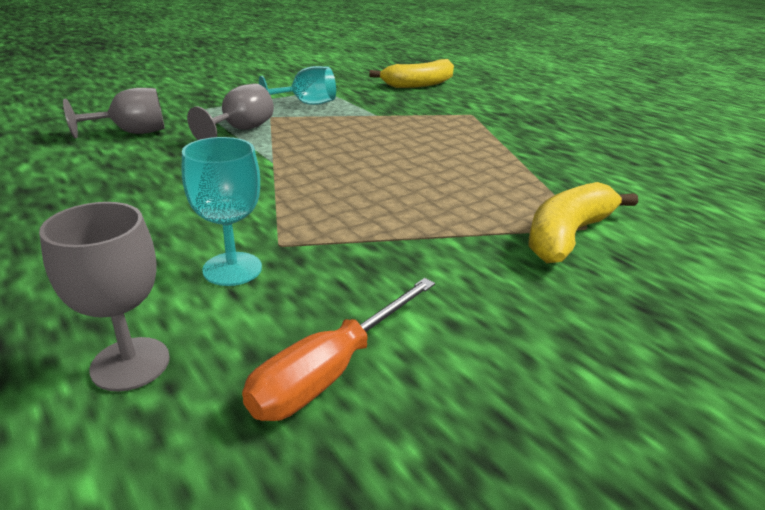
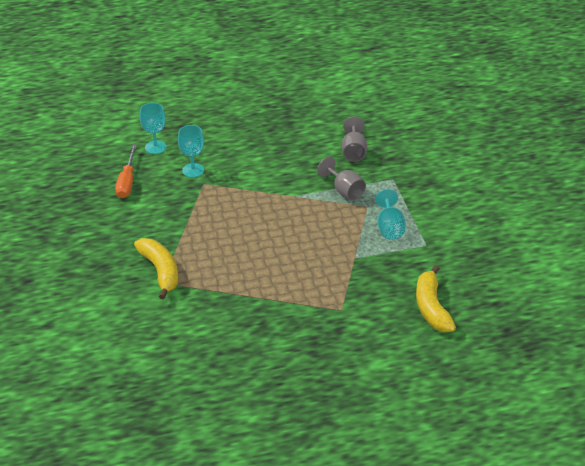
camera: 115 degrees right, 10 degrees up
(130, 363) = (155, 147): grey goblet -> turquoise goblet
(330, 370) = (127, 182): orange screwdriver -> orange screwdriver turned 150 degrees counterclockwise

